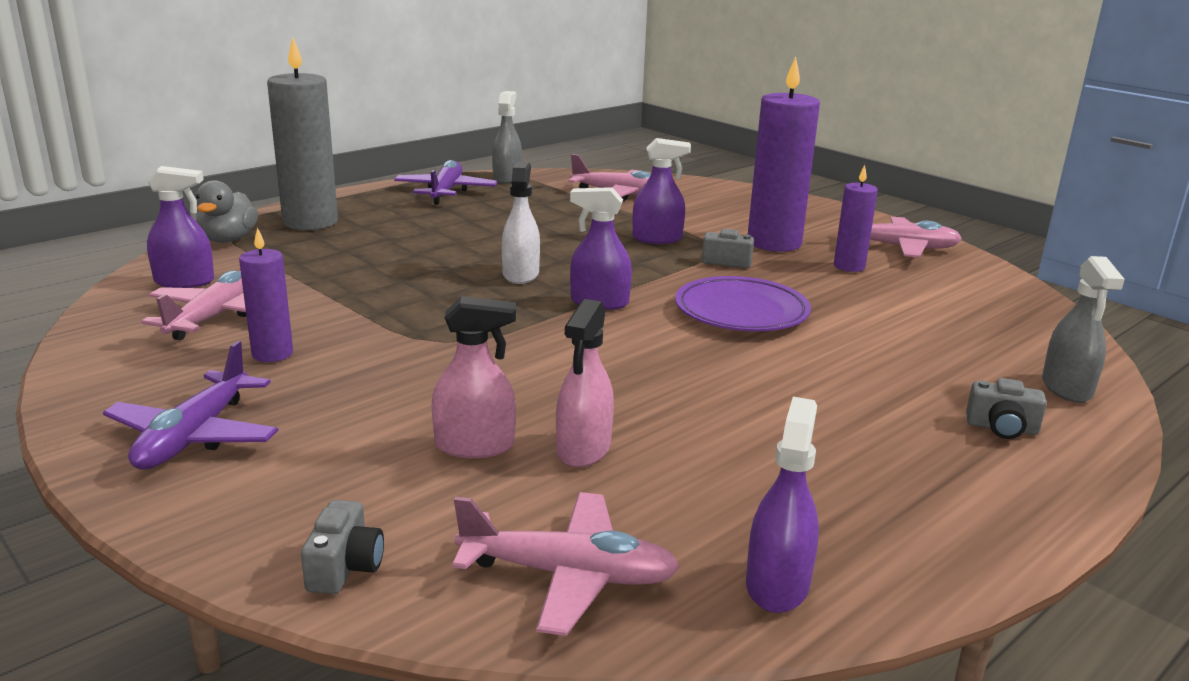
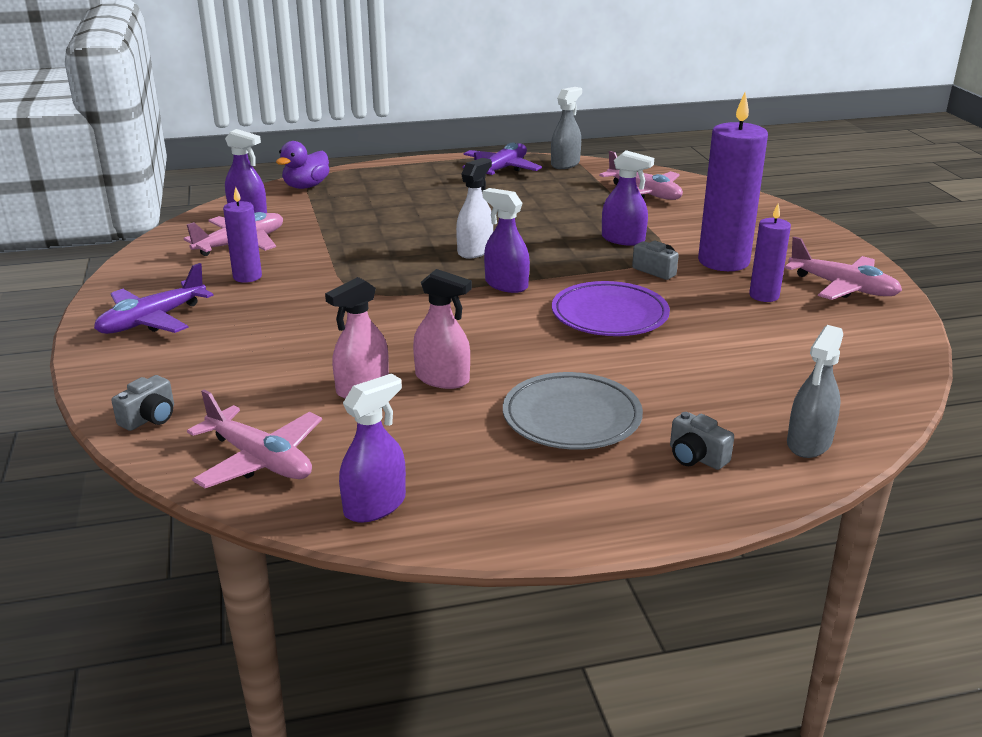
camera: 30 degrees right, 5 degrees up
(228, 239) = (306, 186): grey duck -> purple duck
(310, 222) = (374, 181): grey candle -> none
(475, 446) = (298, 367): pink spray bottle -> pink spray bottle (442, 379)
(843, 421) = (571, 418): none -> grey plate

